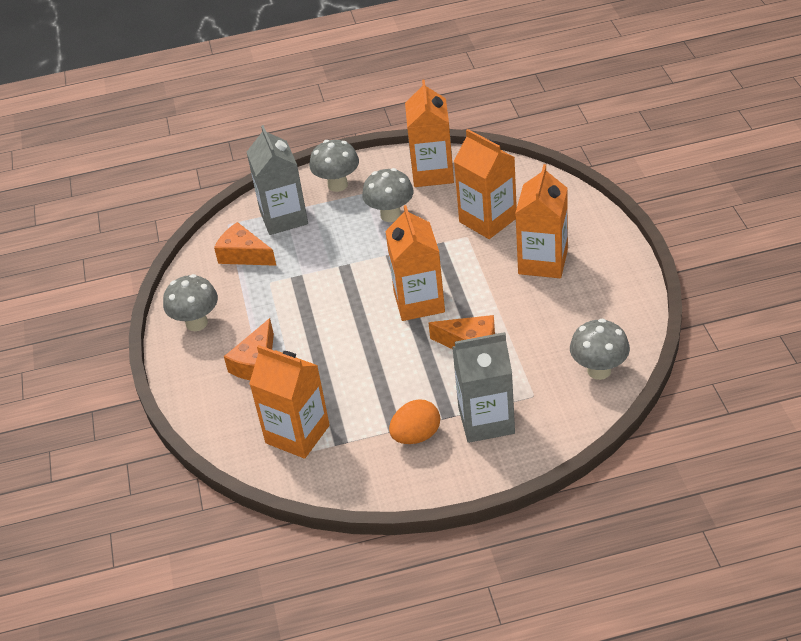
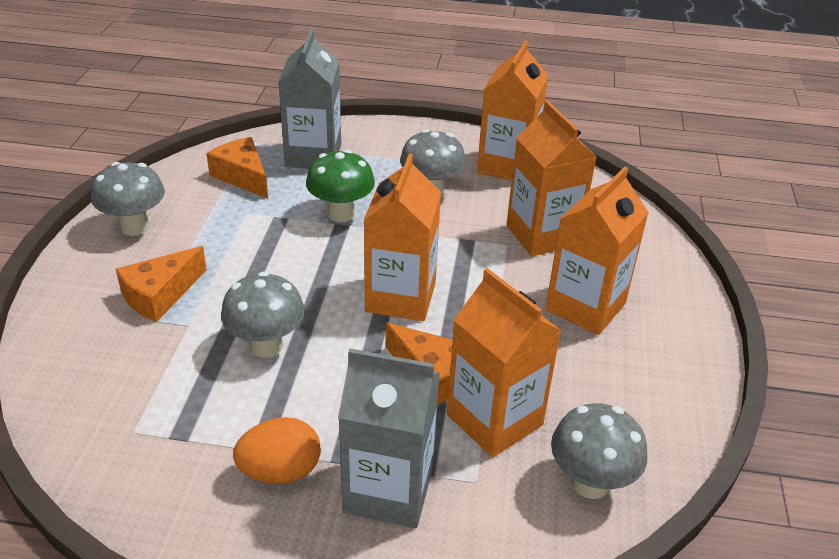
camera: 15 degrees right, 5 degrees down
(297, 434) = (135, 403): orange carton -> orange carton (494, 420)
(337, 185) = (394, 144): grey mushroom -> grey mushroom (266, 346)
(337, 257) = (341, 214): none -> green mushroom

